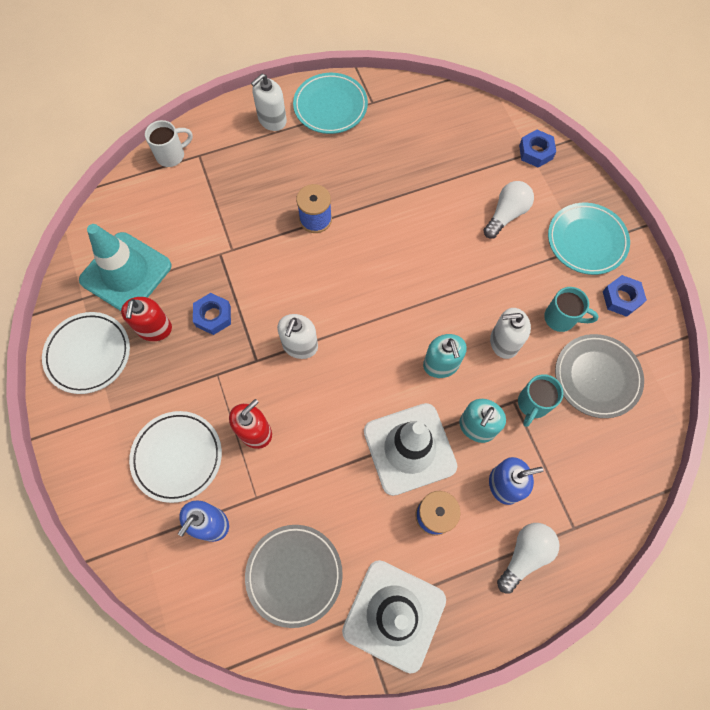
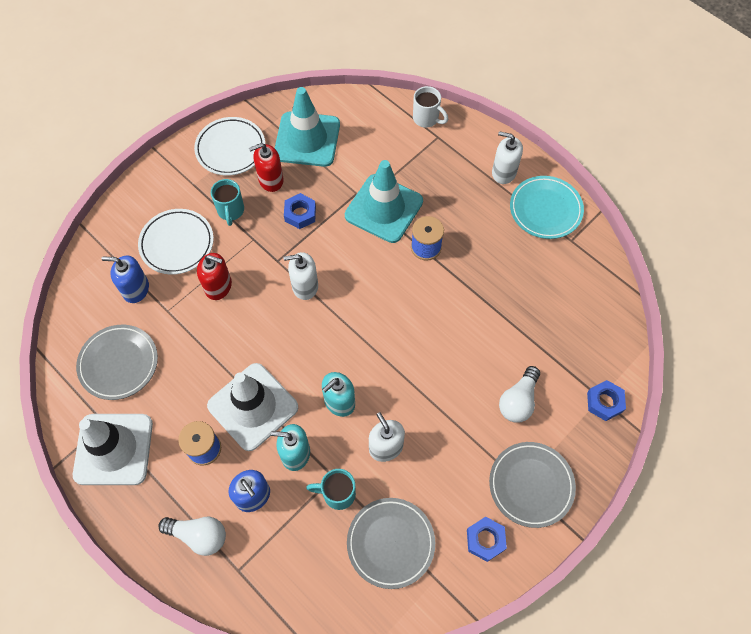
camera: 65 degrees right, 5 degrees down
(252, 237) = (384, 208): none -> turquoise traffic cone
(506, 215) = (518, 401): white light bulb -> white light bulb turned 105 degrees clockwise
(561, 318) = (435, 489): turquoise mug -> turquoise mug (231, 211)
(586, 241) = (531, 485): turquoise plate -> grey plate

